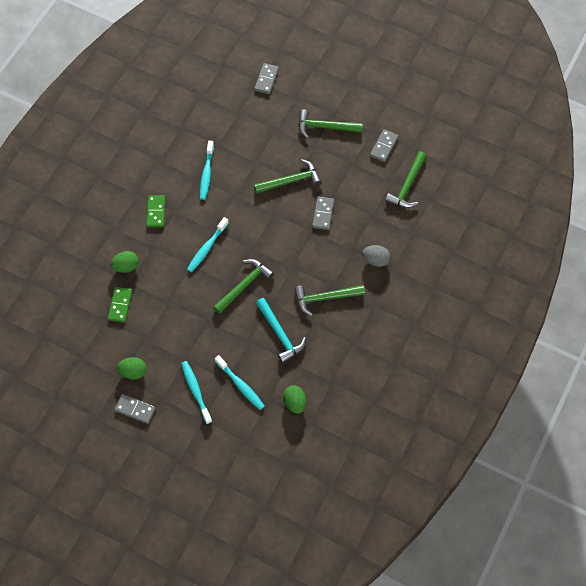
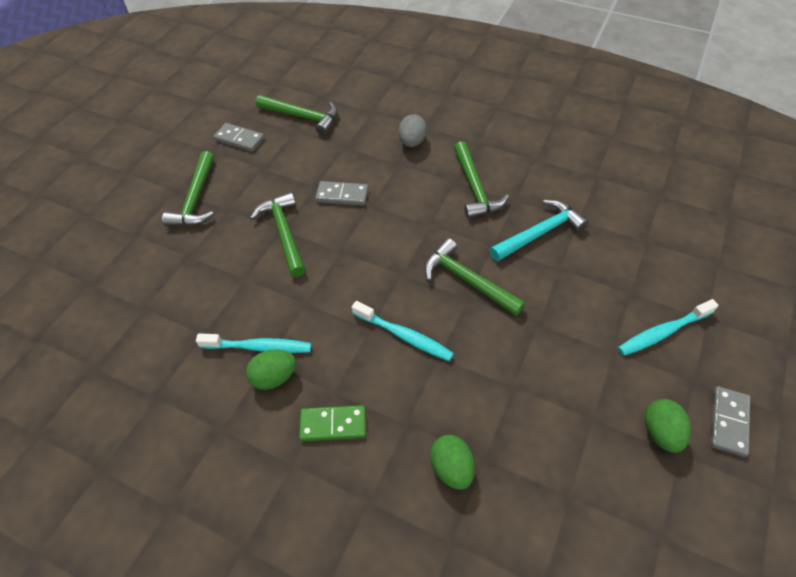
camera: 90 degrees left, 10 degrees down
(120, 305) = (534, 470): green domino -> none
(240, 385) = (634, 274): turquoise toothbrush -> none
(266, 79) = (88, 273): grey domino -> none
(294, 403) = (639, 212): green egg -> green egg (274, 377)

